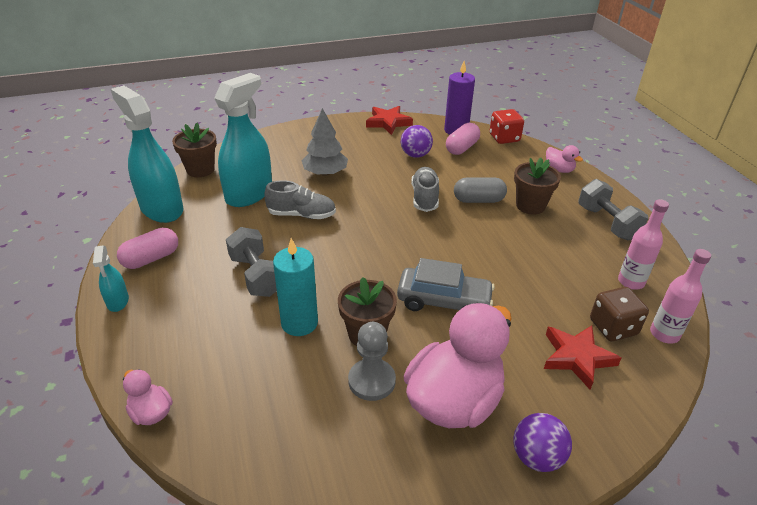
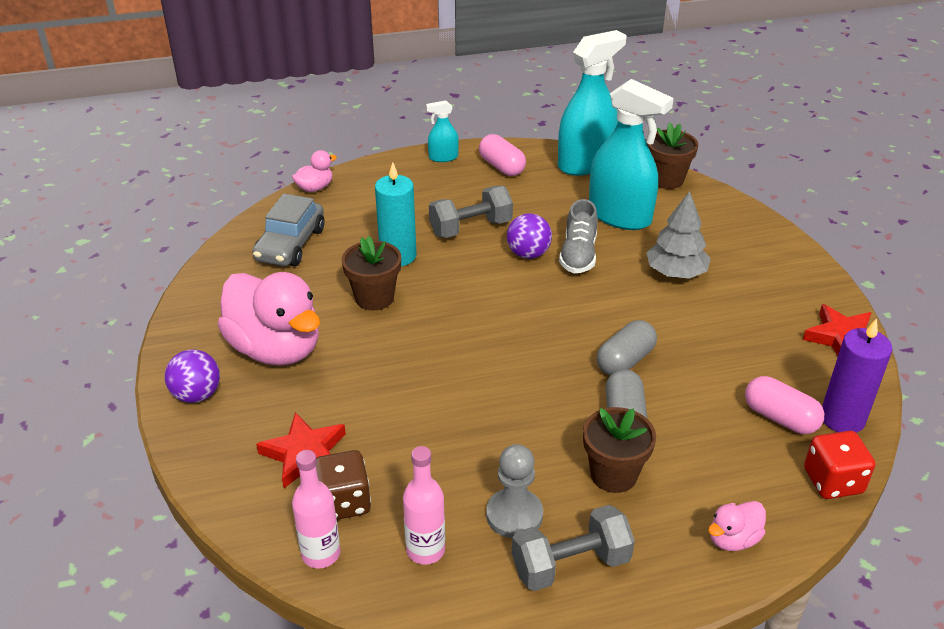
camera: 95 degrees right, 0 degrees up
(371, 381) = (314, 298): grey pawn -> grey pawn (514, 515)
(415, 155) = (743, 361): purple ball -> purple ball (528, 254)
(425, 197) = (625, 361): grey shoe -> grey capsule
(444, 301) = (414, 357): grey car -> grey car (290, 245)

